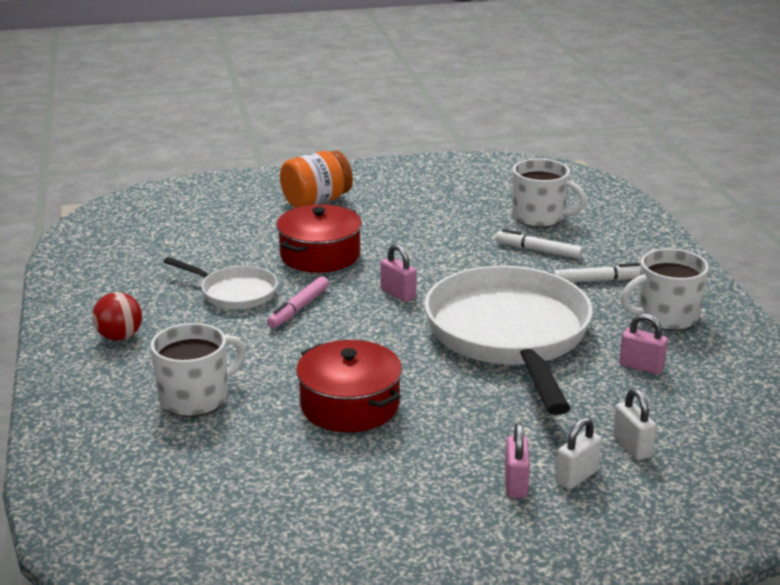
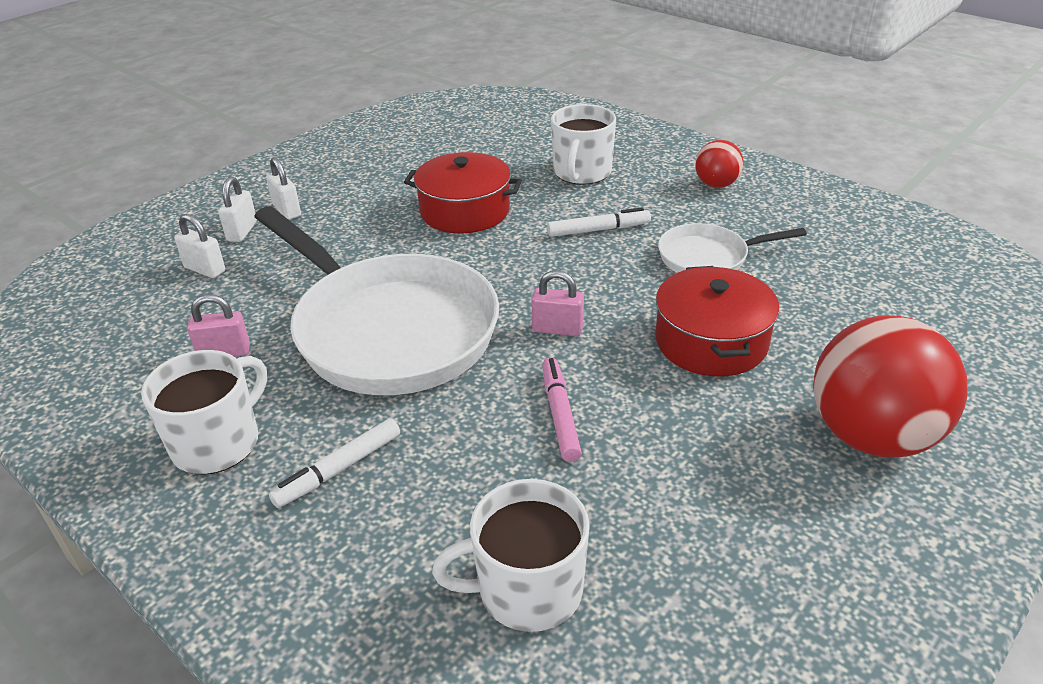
camera: 145 degrees right, 10 degrees up
(299, 308) = (626, 269): pink marker -> pink marker (560, 415)
(316, 201) = (872, 436): orange jar -> red ball
(515, 484) = (287, 210): pink padlock -> white padlock
(538, 251) = (463, 493): white marker -> white marker (598, 230)

